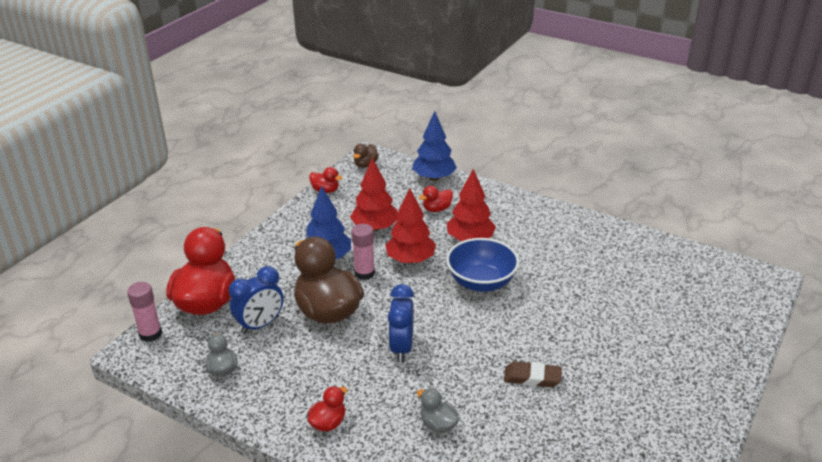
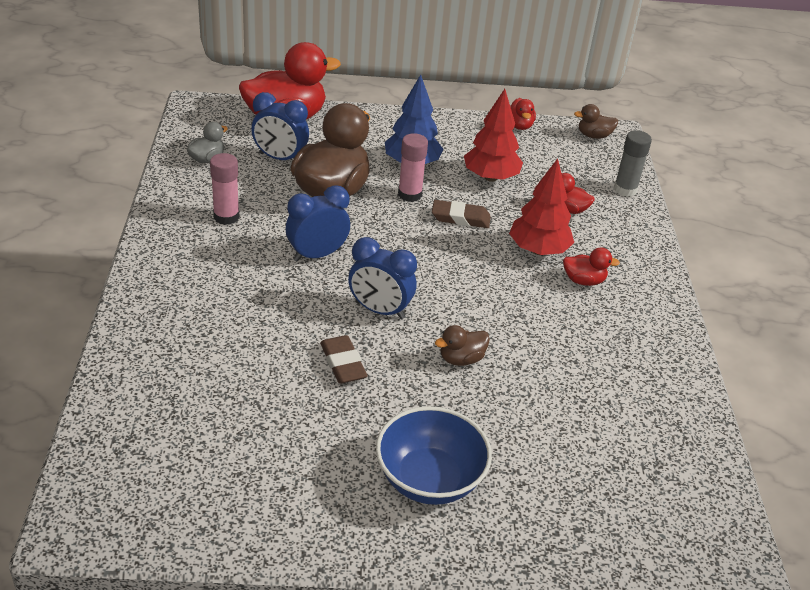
camera: 55 degrees right, 5 degrees up
(150, 334) = (222, 106): pink glue stick -> pink glue stick (226, 217)
(328, 423) = (181, 242): red duck -> red duck (583, 280)
(410, 260) = (460, 218): red tree -> brown eraser
(434, 178) = (625, 189): blue tree -> grey glue stick
(438, 424) = (225, 313): grey duck -> none
(481, 282) = (470, 280): blue bowl -> blue bowl (429, 479)
(486, 338) = (380, 310): none -> blue clock
(558, 318) = (461, 359): none -> brown duck

